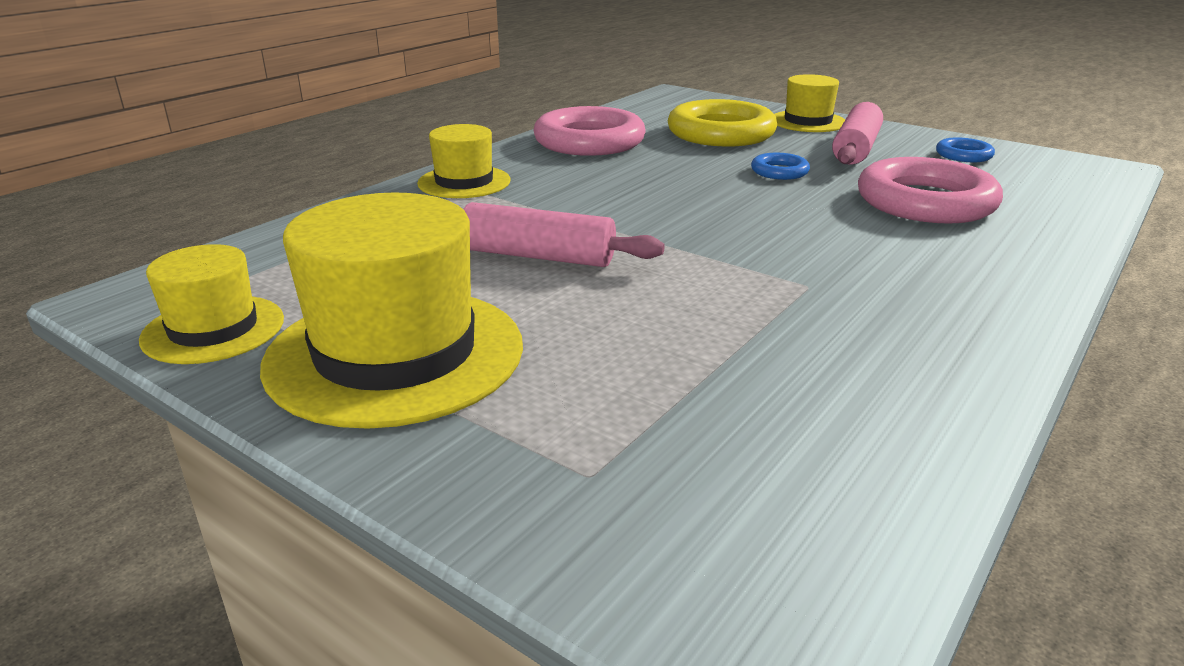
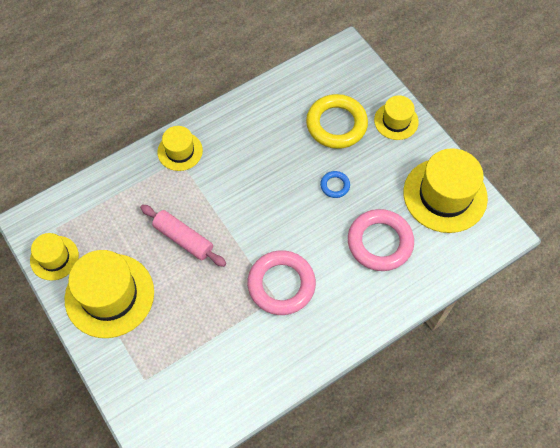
camera: 20 degrees right, 35 degrees up
(589, 141) = (261, 115): pink ring -> pink ring (281, 285)
(855, 149) = (394, 169): pink rolling pin -> none
(963, 155) = (445, 195): blue ring -> yellow hat

